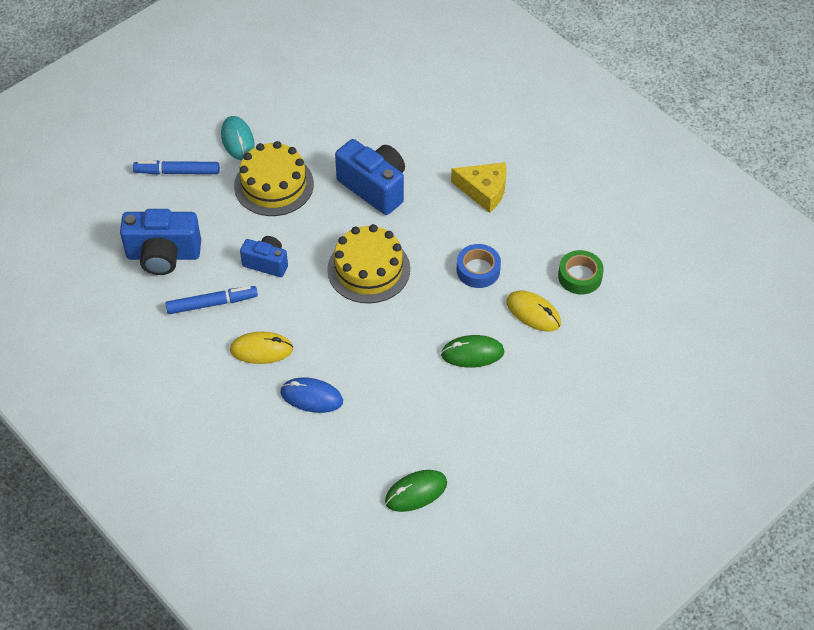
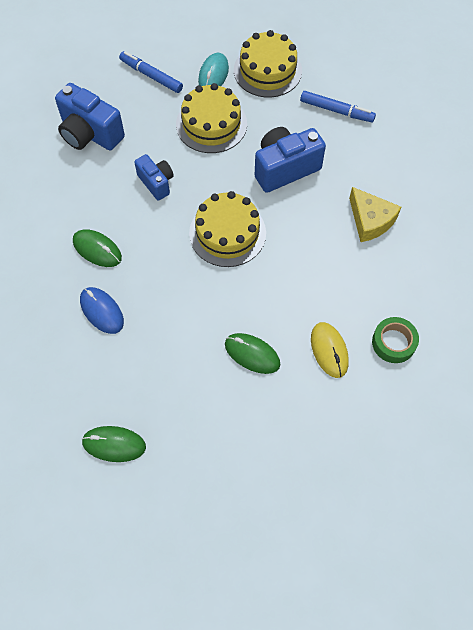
camera: 35 degrees right, 10 degrees up
(212, 303) = (92, 191): blue marker -> blue marker (336, 110)
(261, 350) = (97, 249): yellow mouse -> green mouse
(286, 110) = (267, 70): none -> yellow cake
(374, 187) = (285, 169): blue camera -> blue camera turned 105 degrees counterclockwise
(478, 270) = (312, 285): blue tape -> none

